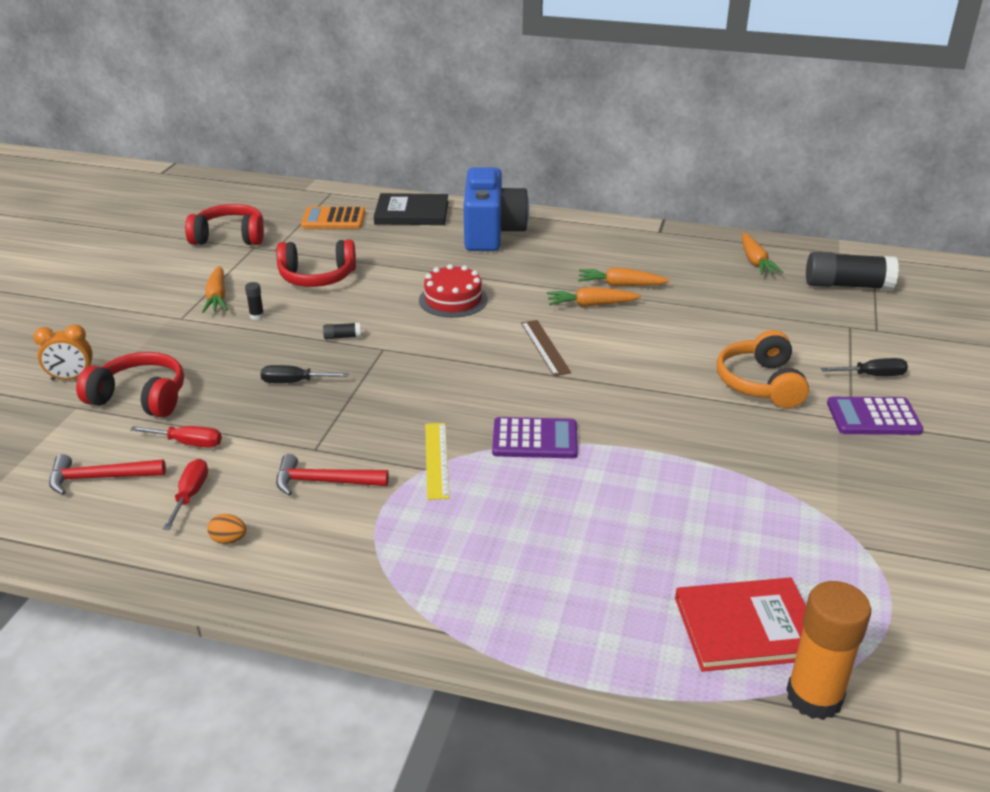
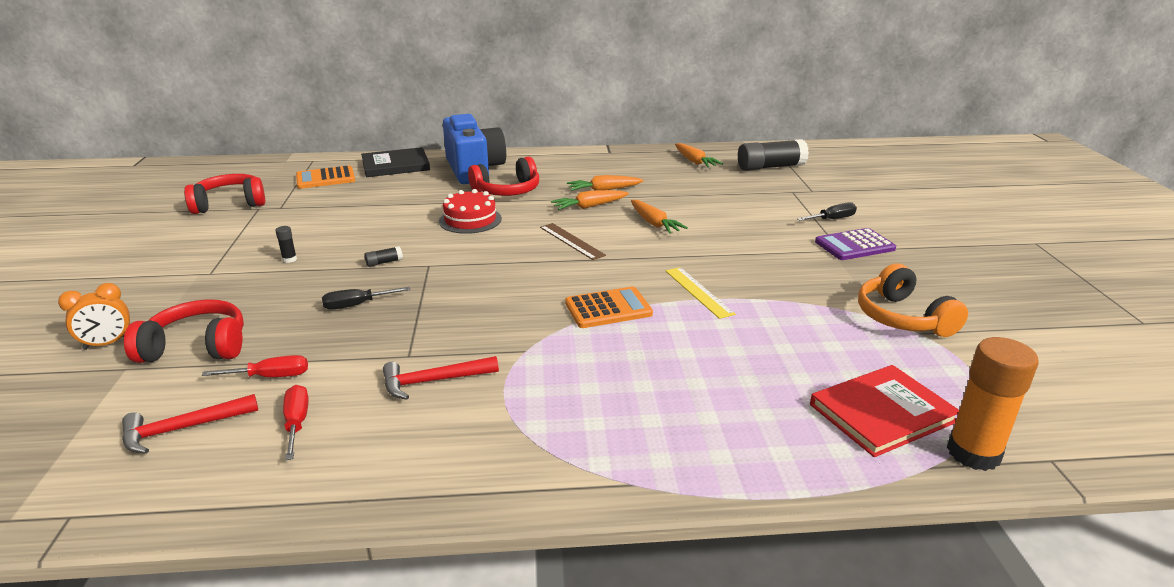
camera: 20 degrees left, 5 degrees down
(217, 297) = (240, 251): orange carrot -> orange carrot (654, 223)
(229, 540) = (361, 454): orange egg -> none
(317, 277) = (334, 222): red headphones -> red headphones (507, 191)
(437, 460) = (531, 341): yellow ruler -> yellow ruler (698, 292)
(535, 439) = (608, 308): purple calculator -> orange calculator
(760, 383) = (758, 238): orange headphones -> orange headphones (902, 318)

